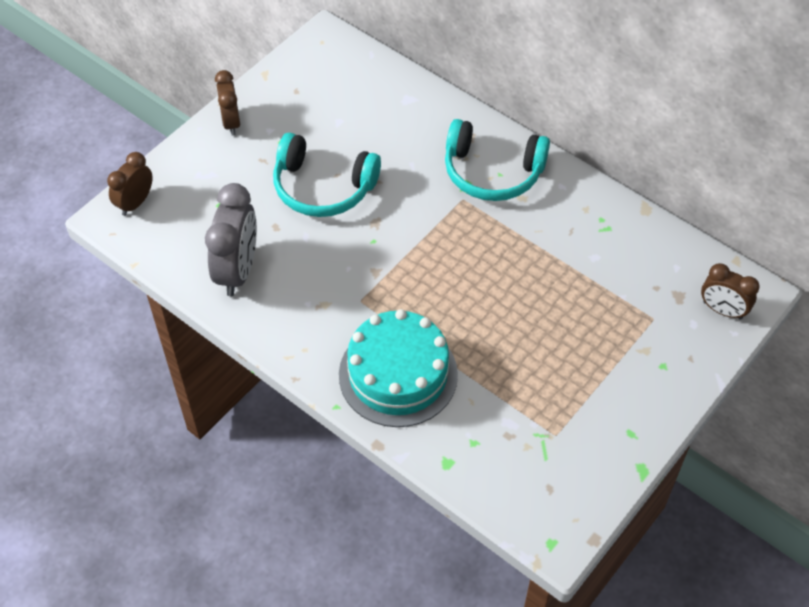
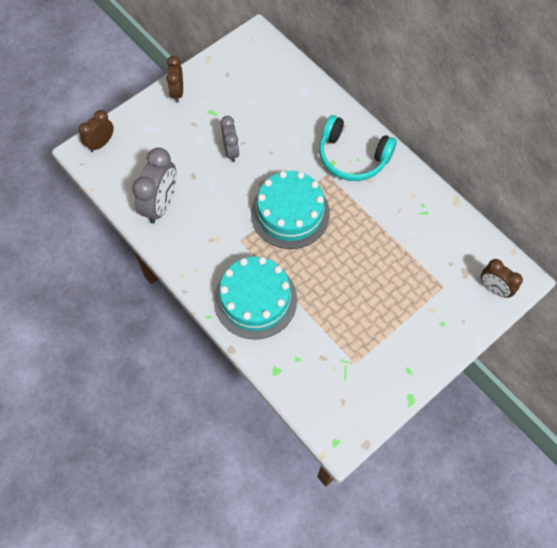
camera: 10 degrees right, 10 degrees up
(323, 187) = (231, 151): turquoise headphones -> grey clock
(422, 255) = (290, 213): none -> turquoise cake

